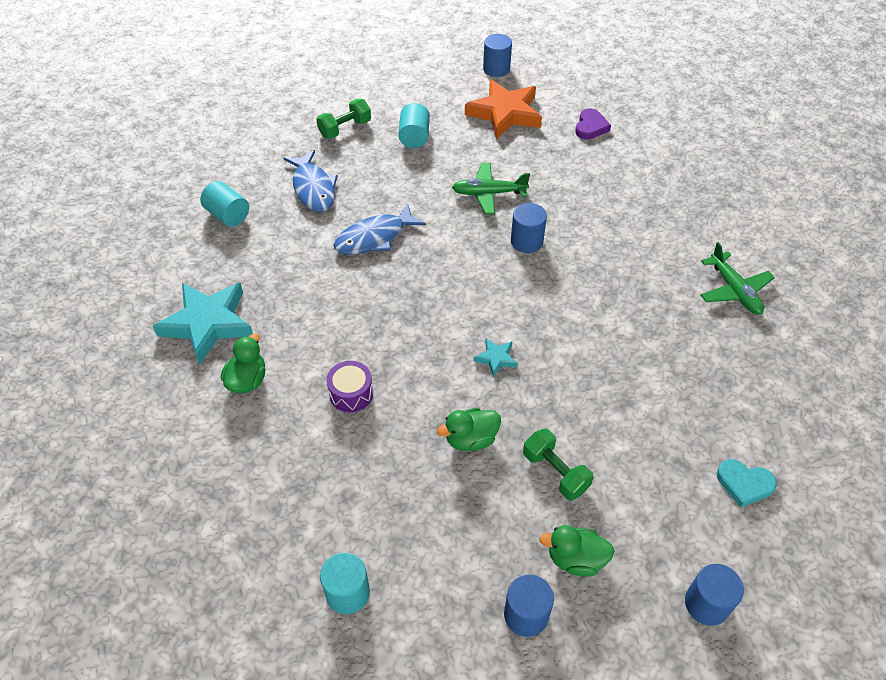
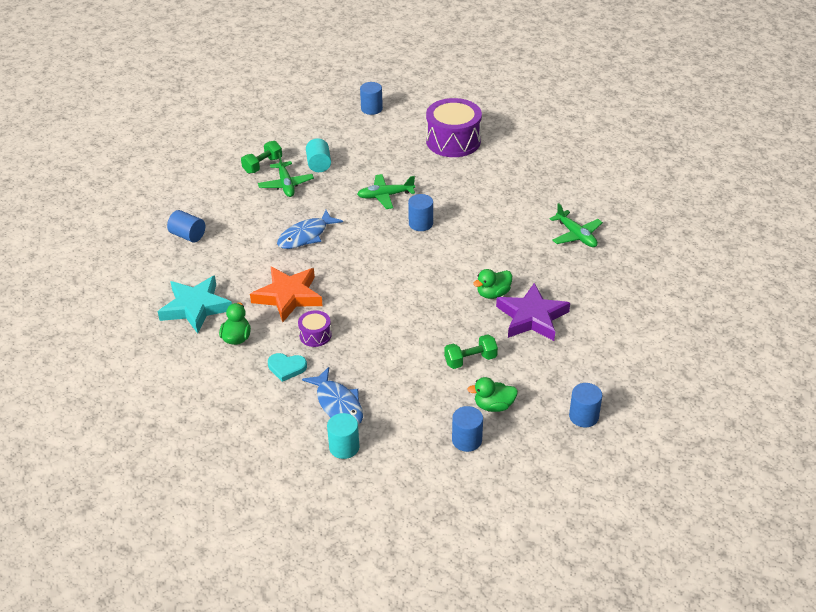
camera: 10 degrees left, 10 degrees down
(228, 215) = (188, 235): turquoise cylinder -> blue cylinder
(313, 188) = (249, 209): blue fish -> blue fish (338, 404)
(367, 160) = (286, 185): none -> green plane
(471, 439) = (407, 350): green duck -> green duck (493, 294)
(496, 358) = (414, 300): turquoise star -> none
(505, 113) = (385, 139): orange star -> orange star (288, 296)
(555, 472) = (470, 360): green dumbbell -> green dumbbell turned 60 degrees counterclockwise
(590, 127) = (453, 141): purple heart -> purple drum
(654, 414) = (532, 317): none -> purple star
(744, 484) = (599, 348): turquoise heart -> turquoise heart (286, 368)

